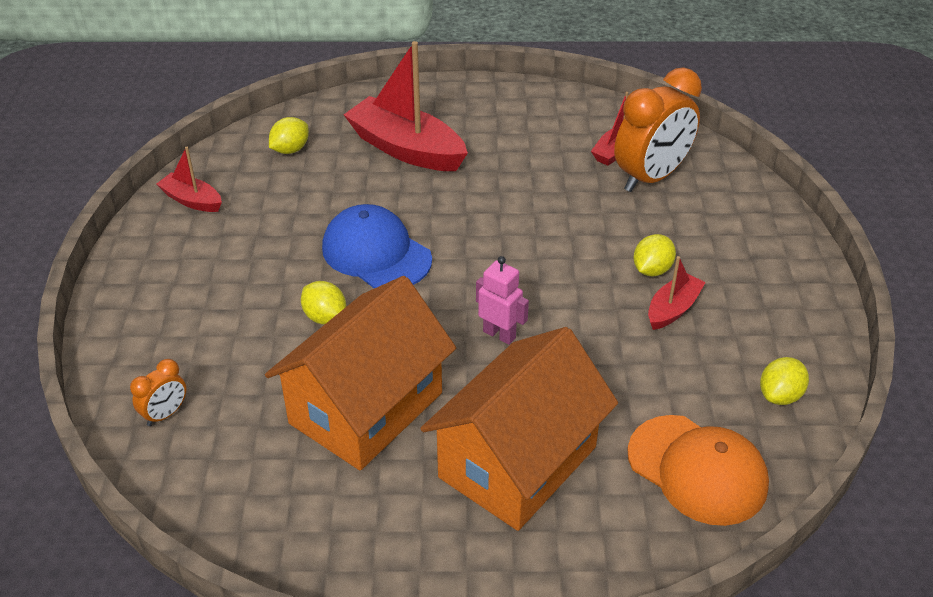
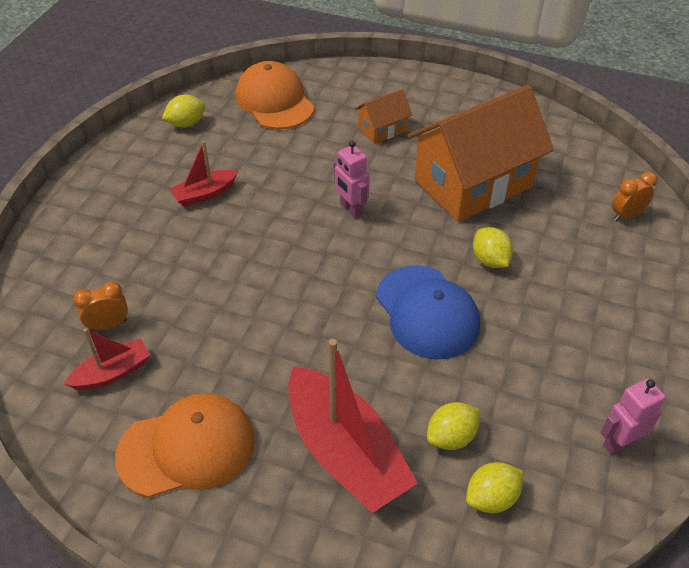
camera: 160 degrees left, 5 degrees up
(192, 200) = (619, 442): red boat -> pink robot
(517, 462) = (382, 129): orange house -> orange house, size x0.44
(522, 126) = (187, 447): none -> orange cap
(651, 177) = (108, 325): orange clock -> orange clock, size x0.46
(652, 270) = (193, 229): yellow lemon -> yellow lemon (451, 437)

